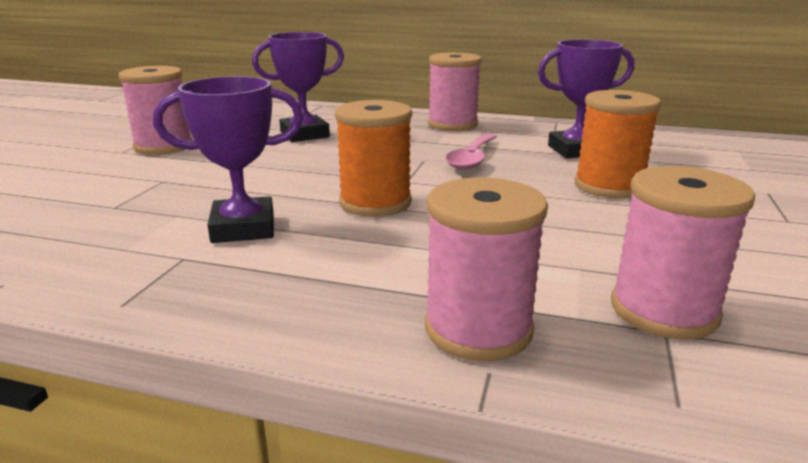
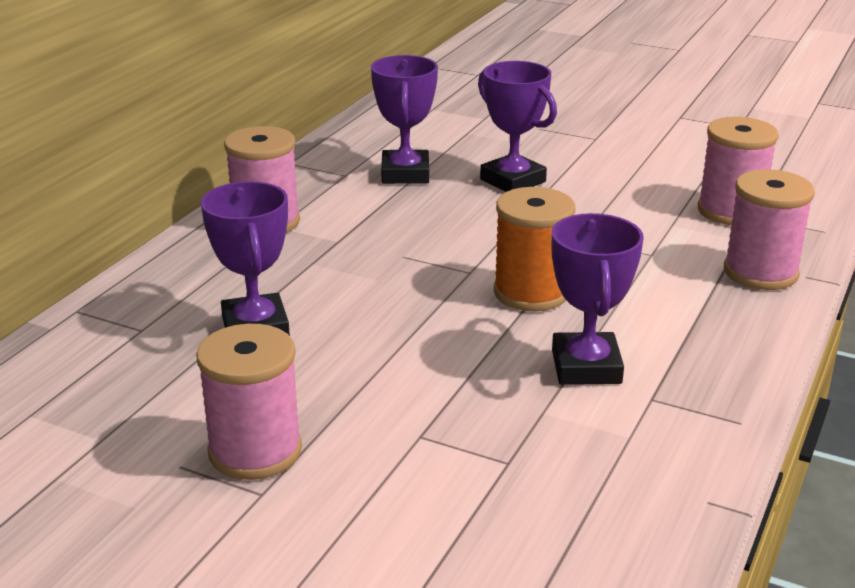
camera: 80 degrees left, 5 degrees up
(472, 158) = (410, 228): pink spoon -> none
(608, 186) = (512, 181): orange spool -> purple trophy

